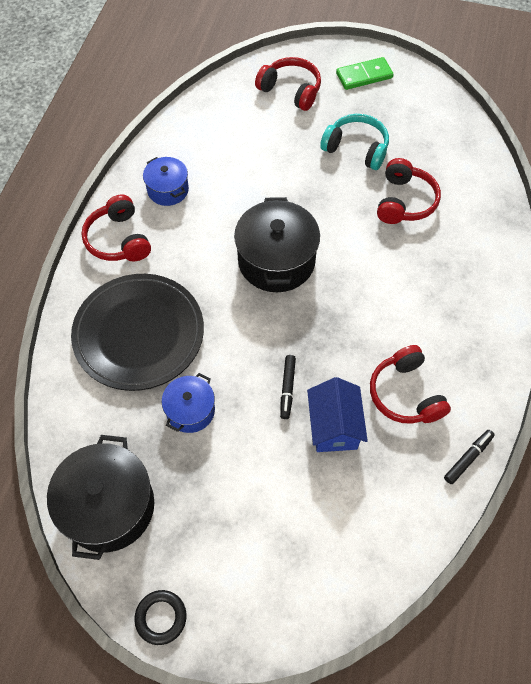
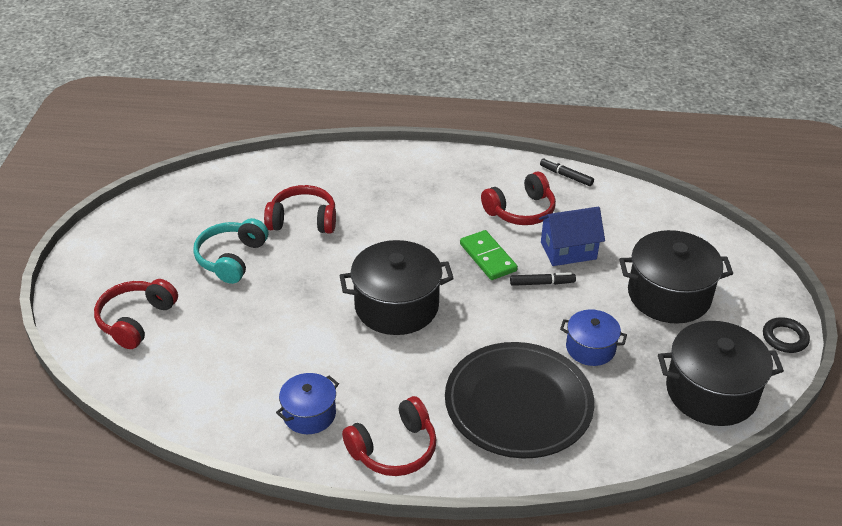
camera: 100 degrees left, 20 degrees down
(249, 511) = (669, 295): none -> black pot
(364, 75) = (113, 260): green domino -> green domino (487, 257)

